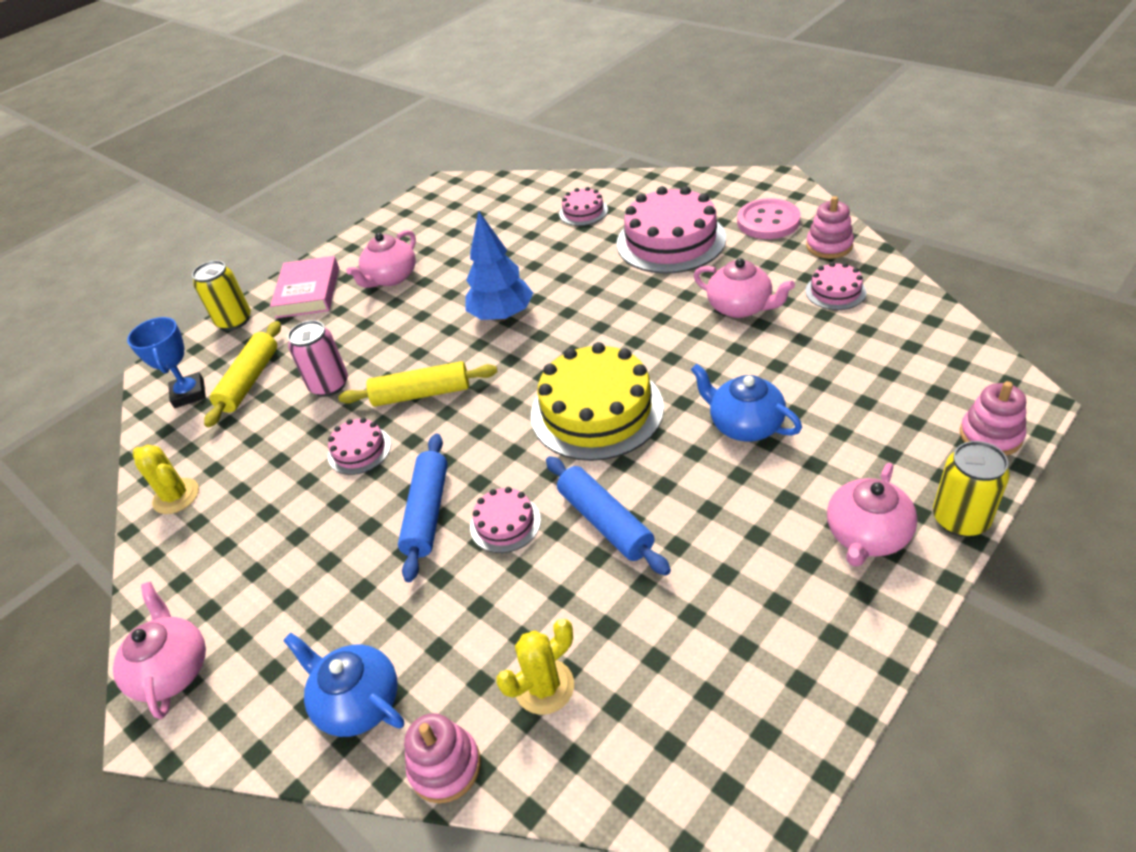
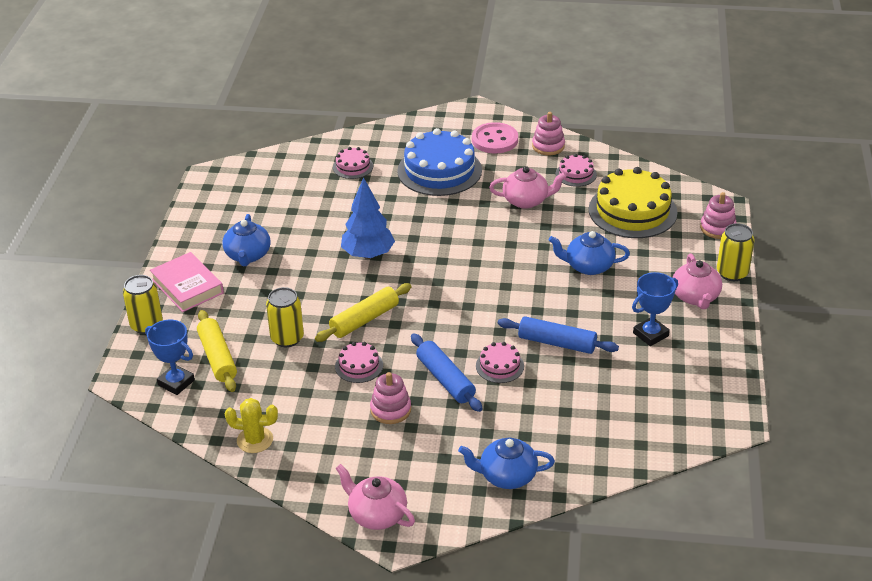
camera: 40 degrees left, 5 degrees down
(329, 385) = (287, 338): pink can -> yellow can
(391, 278) = (248, 255): pink teapot -> blue teapot
(445, 766) = (582, 477): pink stacking toy -> pink stacking toy (390, 410)
(544, 686) = (598, 425): yellow cactus -> none
(596, 410) = (494, 289): yellow cake -> yellow cake (632, 211)
(670, 241) = (439, 170): pink cake -> blue cake
(747, 568) = (650, 334): none -> blue trophy

